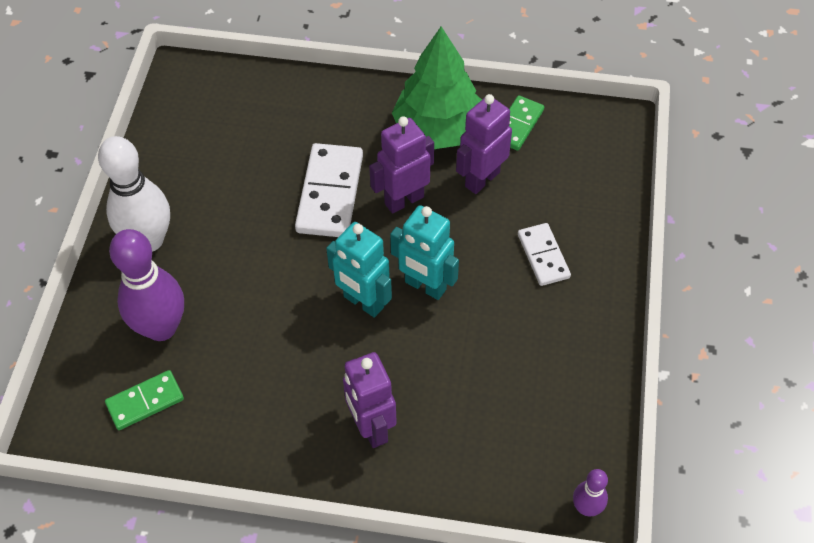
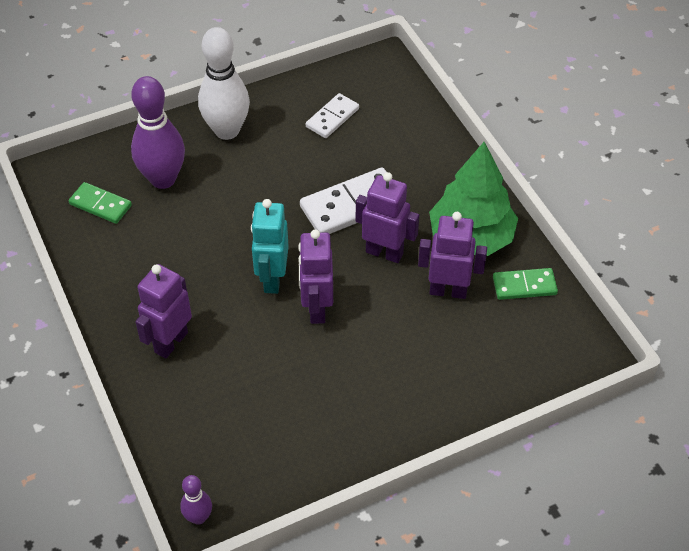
camera: 55 degrees right, 5 degrees down
(425, 286) = (316, 308): turquoise robot -> purple robot
(543, 256) = (408, 370): white domino -> white domino (332, 118)

